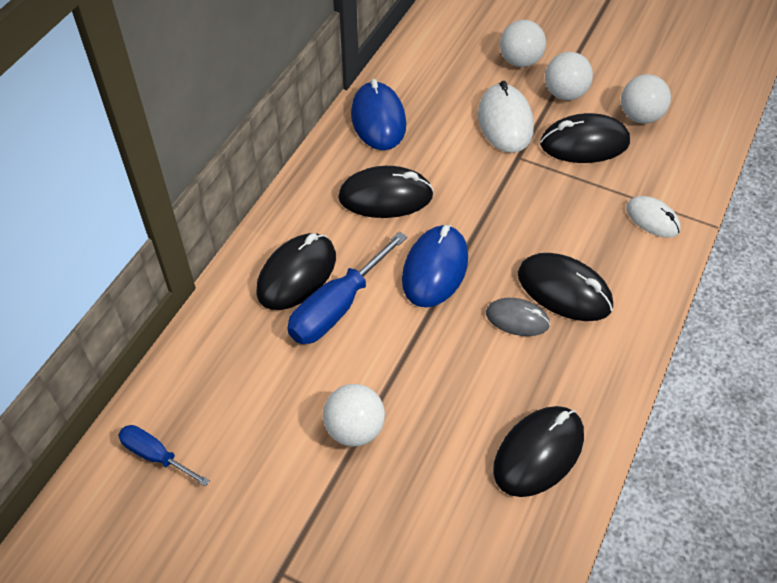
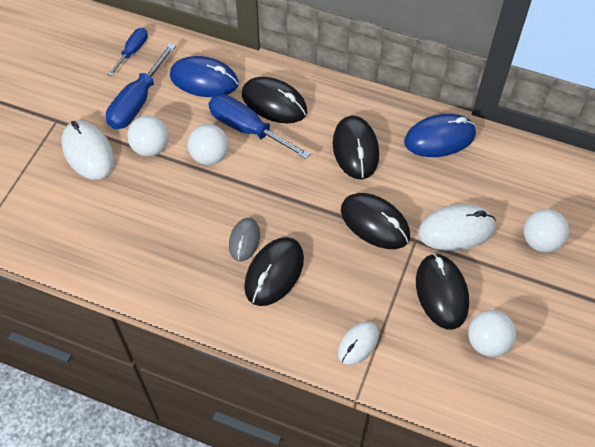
camera: 85 degrees right, 5 degrees up
(263, 448) = (137, 102): none -> blue screwdriver
(352, 519) = (88, 152): none -> white mouse
(435, 269) = (287, 186): blue mouse -> blue mouse (204, 80)
(538, 453) = (132, 254): black mouse -> black mouse (375, 223)
(565, 94) = (504, 278): white ball -> white ball (209, 156)

